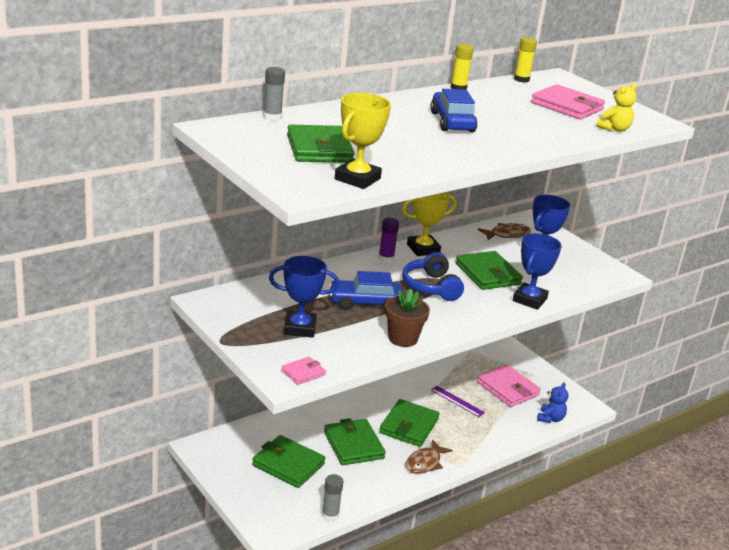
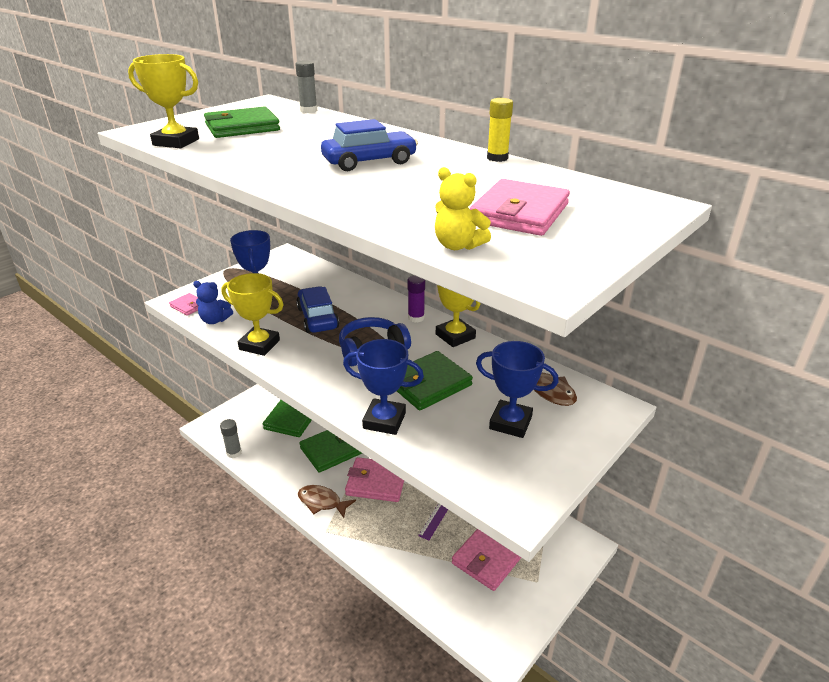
camera: 80 degrees right, 5 degrees up
(403, 338) = (259, 345): brown flower pot -> yellow trophy
(409, 426) = (376, 482): green wallet -> pink wallet
(521, 79) = (595, 184): yellow glue stick -> none
(550, 418) = (449, 608): blue teddy bear -> blue teddy bear (215, 320)

